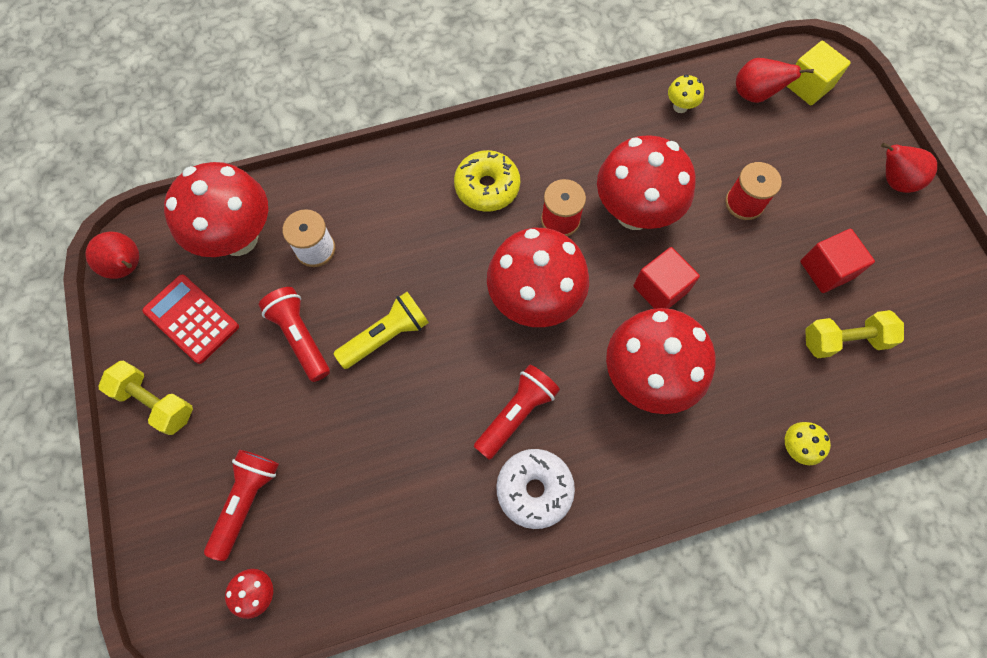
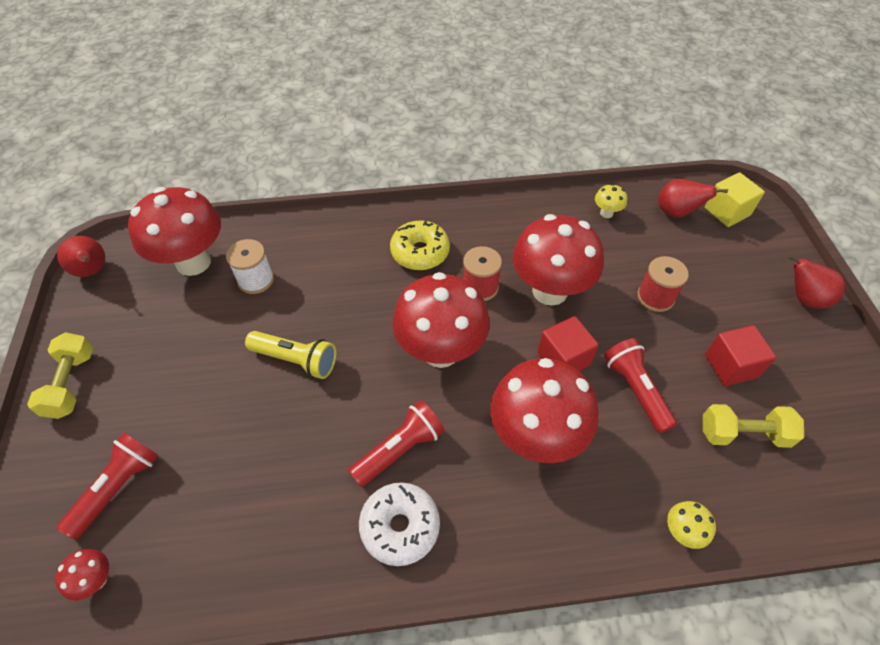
camera: 10 degrees right, 15 degrees down
(155, 402) = (71, 384): yellow dumbbell -> yellow dumbbell turned 45 degrees clockwise
(191, 319) = (129, 320): red calculator -> none
(300, 337) = (218, 349): red flashlight -> red flashlight (635, 390)
(386, 336) = (296, 360): yellow flashlight -> yellow flashlight turned 45 degrees clockwise

